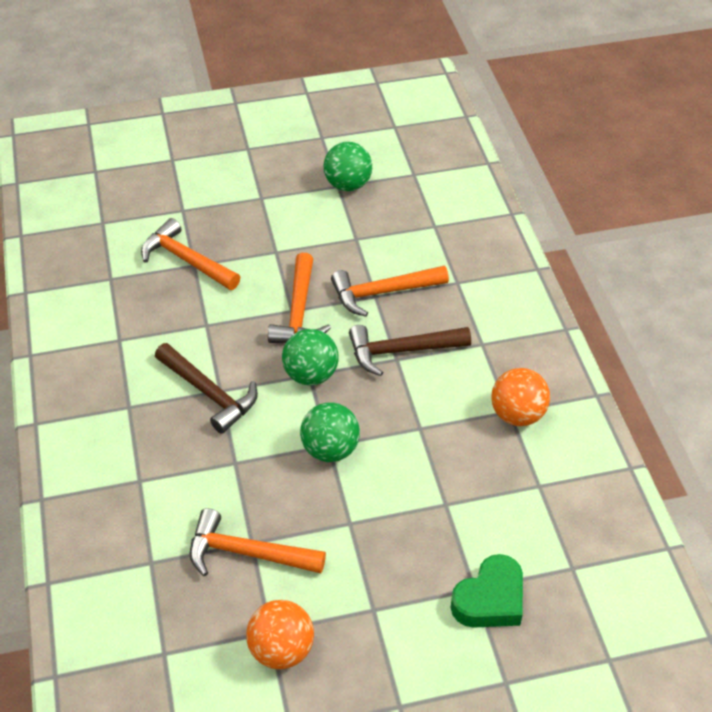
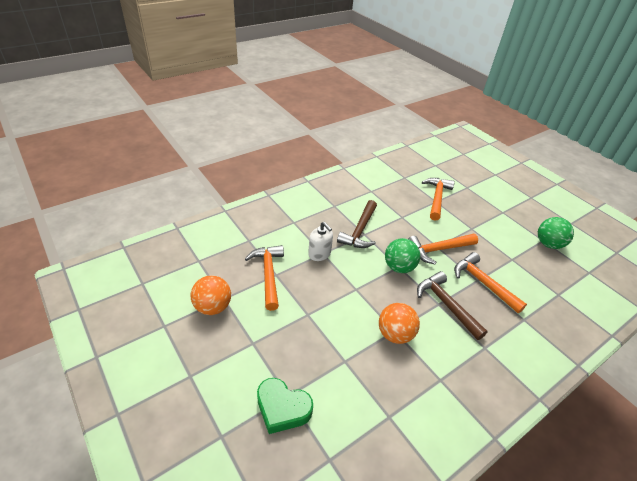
camera: 65 degrees right, 5 degrees down
(234, 467) = (319, 254): none -> white soap dispenser
(330, 450) = (353, 291): green ball -> none
(517, 415) = (440, 386): orange ball -> orange ball (395, 334)

